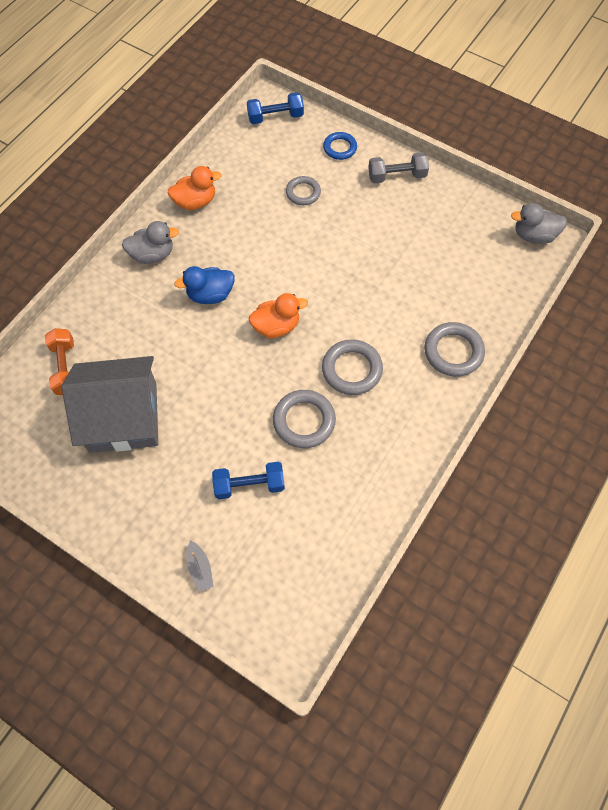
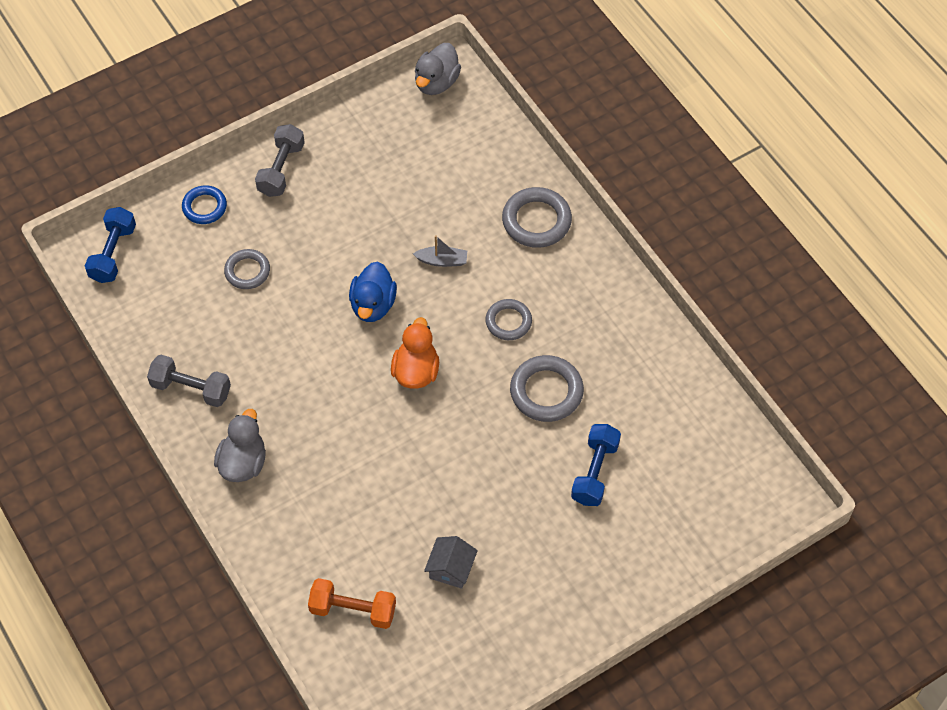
camera: 65 degrees left, 5 degrees down
(123, 417) = (451, 568): grey house -> grey house, size x0.40
(195, 202) = (191, 388): orange duck -> grey dumbbell
(200, 568) = (665, 553): grey boat -> grey boat (442, 261)
(210, 295) = (336, 422): blue duck -> blue duck (373, 305)
(352, 369) = (508, 322): grey ring -> grey ring, size x0.65

